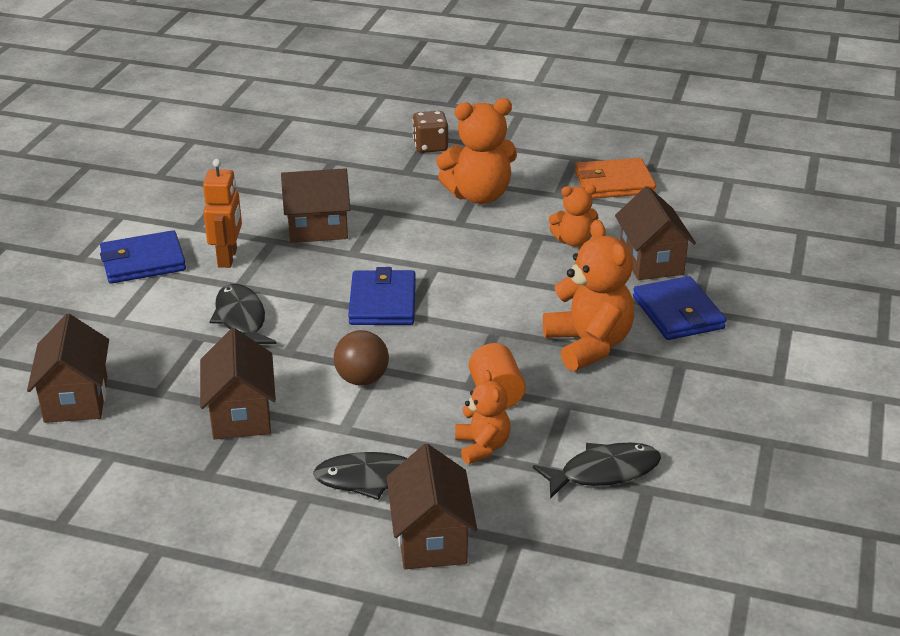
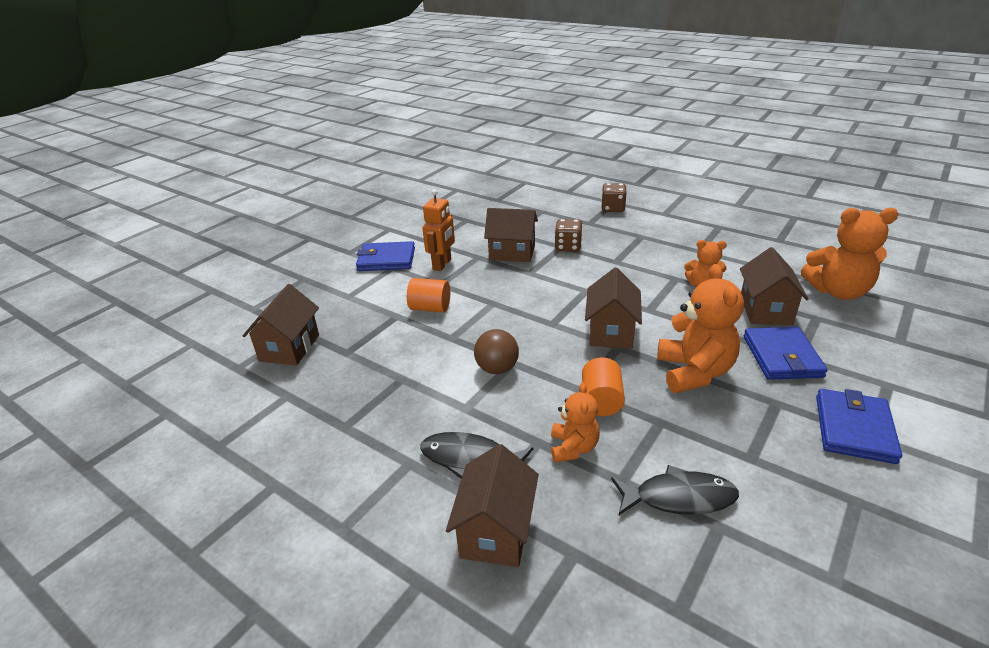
camera: 20 degrees right, 0 degrees up
(241, 319) = (430, 308): black fish -> orange cylinder
(241, 415) = (394, 381): brown house -> brown house (611, 332)
(383, 302) = (537, 311): blue wallet -> blue wallet (854, 429)
(389, 210) = (568, 246): none -> brown dice
(479, 196) = (637, 244): orange teddy bear -> orange teddy bear (838, 291)
(614, 183) = (746, 247): orange wallet -> none

